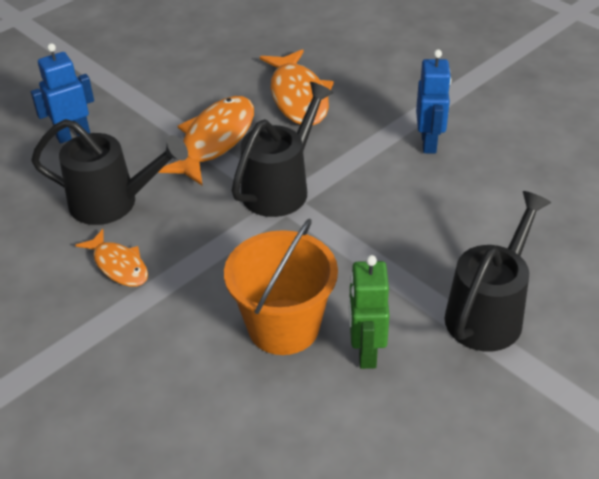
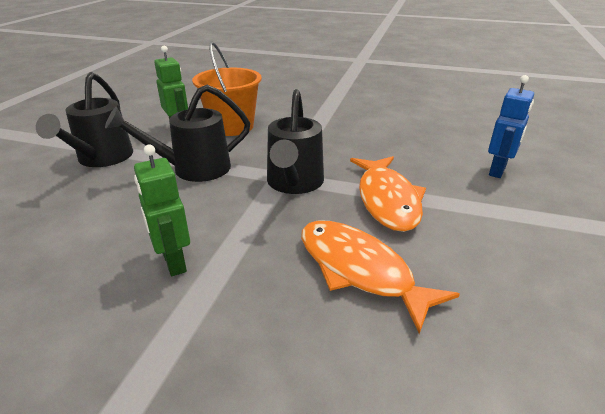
camera: 150 degrees right, 10 degrees down
(113, 202) = (398, 145): black watering can -> black watering can (193, 169)
(118, 265) = (350, 124): orange fish -> none
(429, 143) = (173, 262): blue robot -> green robot

